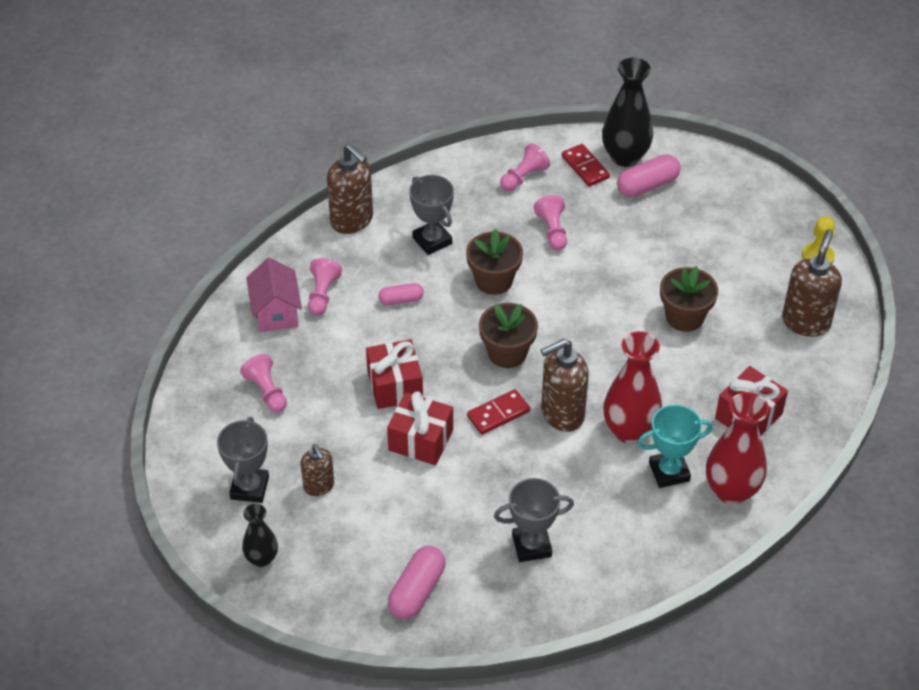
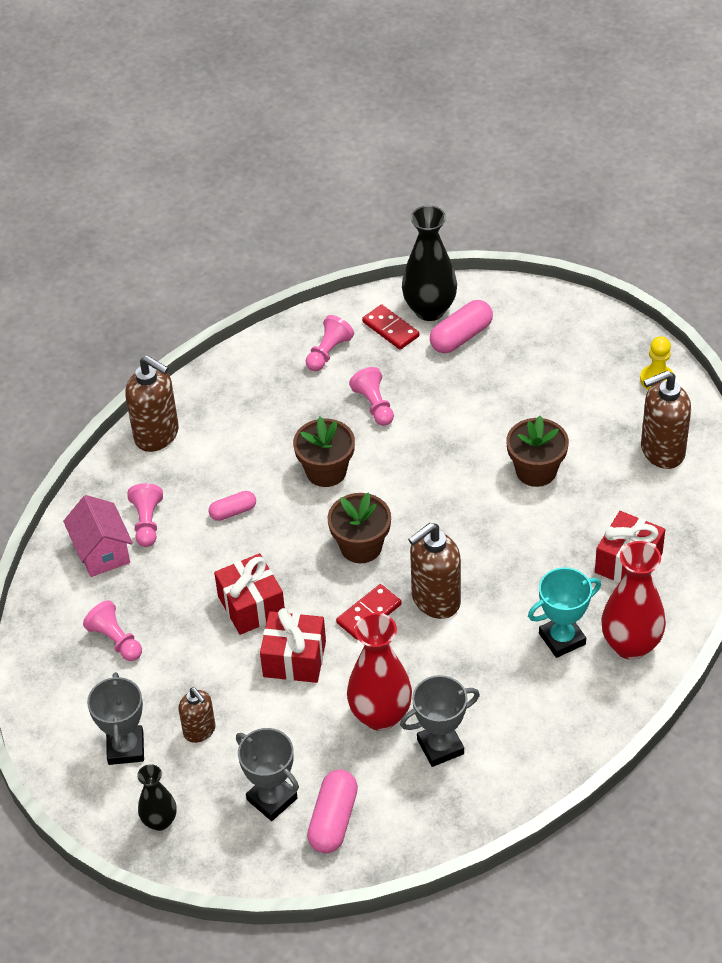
camera: 10 degrees left, 0 degrees up
(432, 240) = (249, 440): grey trophy -> grey trophy (272, 799)
(629, 430) = (510, 603): red vase -> red vase (380, 715)
(806, 322) = (662, 451): brown soap dispenser -> brown soap dispenser turned 120 degrees counterclockwise

